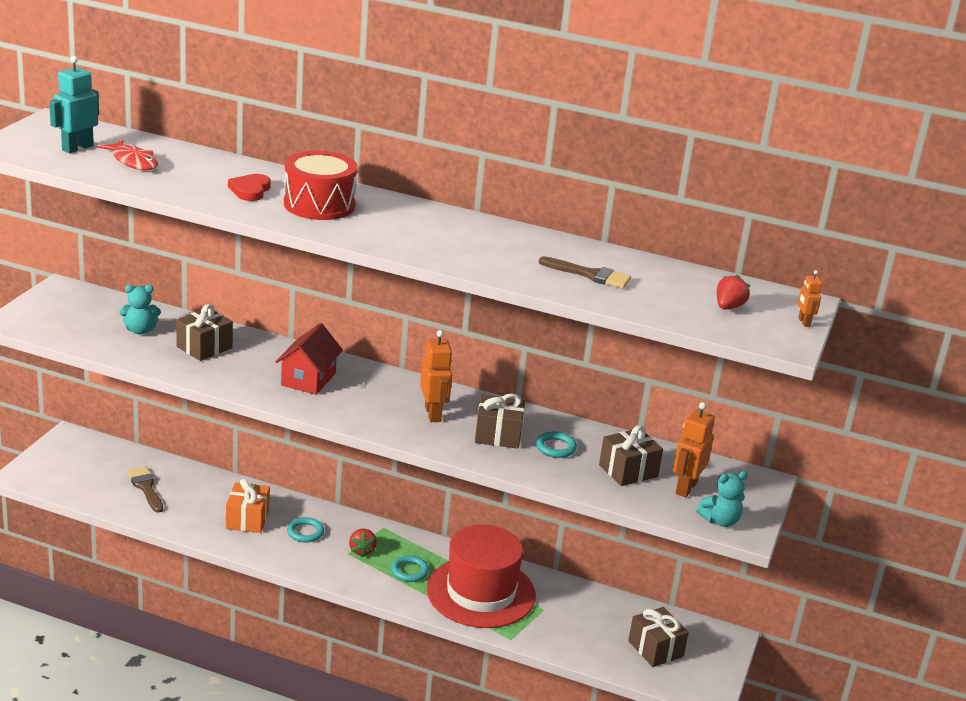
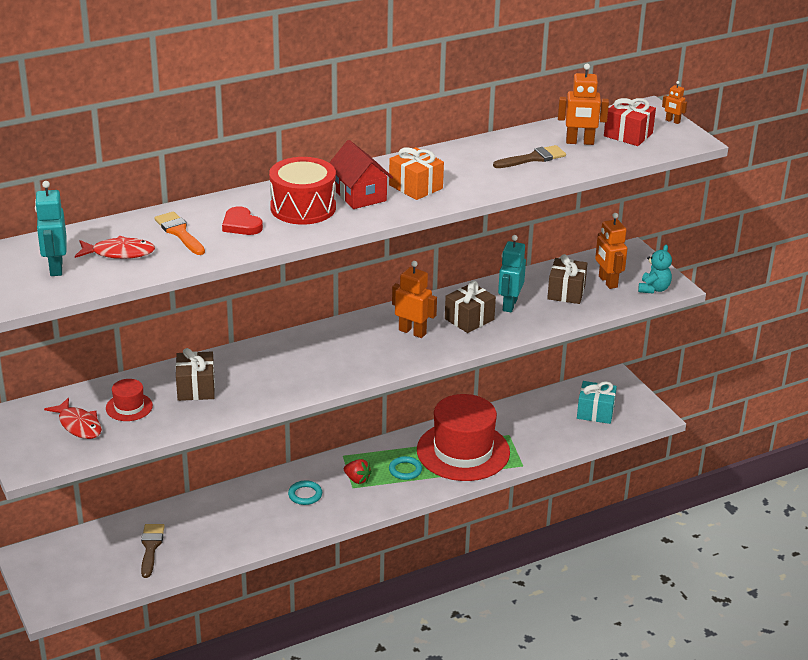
camera: 45 degrees left, 5 degrees up
(89, 320) = (78, 425): none -> red fish
(140, 330) = (129, 407): turquoise teddy bear -> red hat
(146, 487) = (151, 547): brown brush -> brown brush turned 75 degrees clockwise
(199, 172) = (179, 232): none -> orange brush
(247, 519) = (255, 515): orange gift -> orange gift (415, 187)
(308, 379) = (302, 362): red house -> red house (359, 195)
(555, 447) = (509, 305): turquoise ring -> turquoise robot
(655, 649) = (595, 412): brown gift -> turquoise gift
(665, 288) = (580, 142): none -> orange robot
(728, 307) = (628, 135): red strawberry -> red gift

